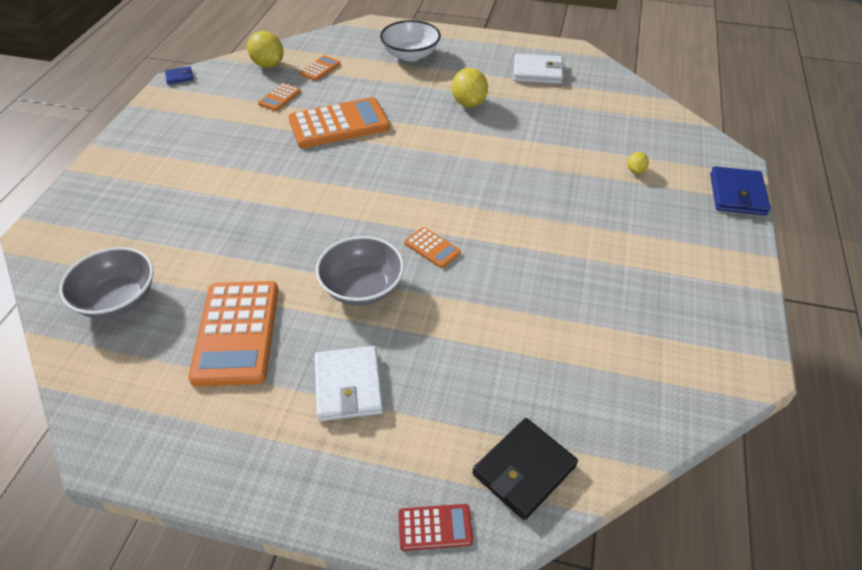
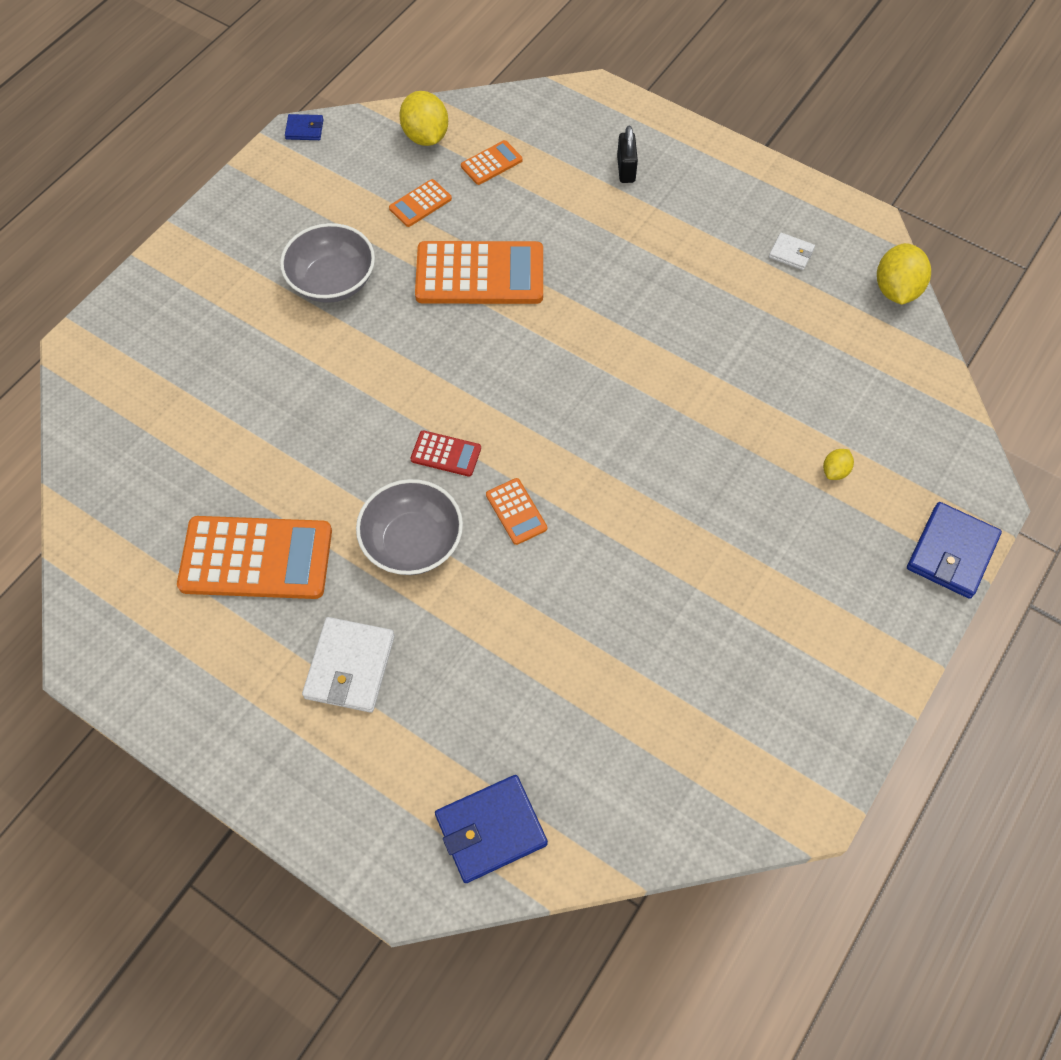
camera: 20 degrees right, 15 degrees up
(117, 299) = (144, 471): grey bowl -> grey bowl (332, 281)
(237, 332) = (256, 558): orange calculator -> orange calculator turned 105 degrees counterclockwise
(410, 55) = (626, 169): white bowl -> black padlock
(435, 527) = (375, 857): red calculator -> red calculator (446, 454)
(469, 103) = (666, 285): yellow lemon -> yellow lemon (896, 290)
(524, 470) = (491, 829): black wallet -> blue wallet
(537, 72) = (791, 253): white wallet -> white wallet, size x0.53

